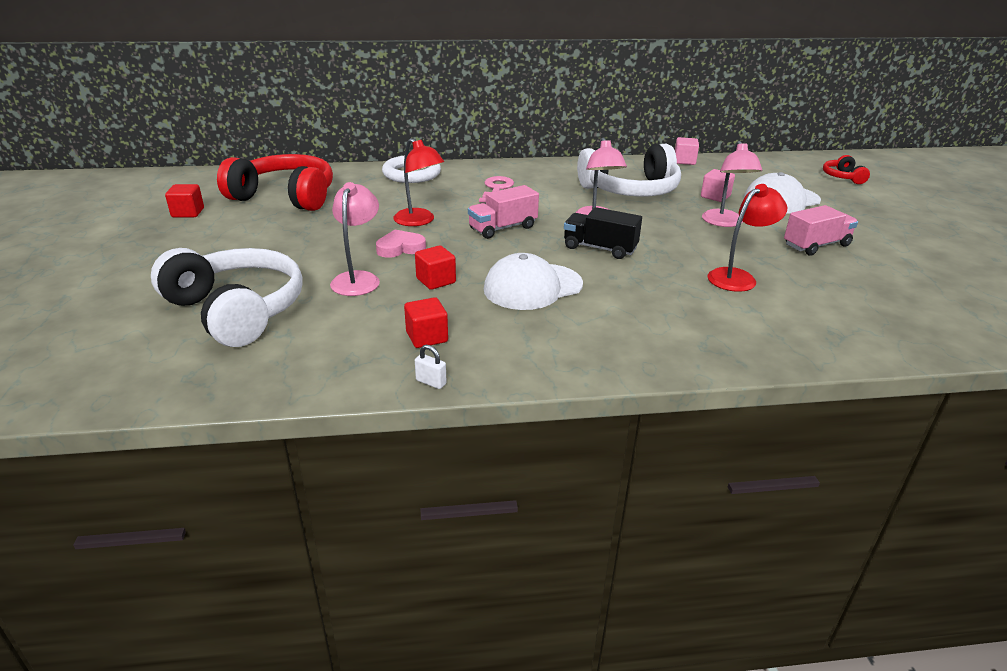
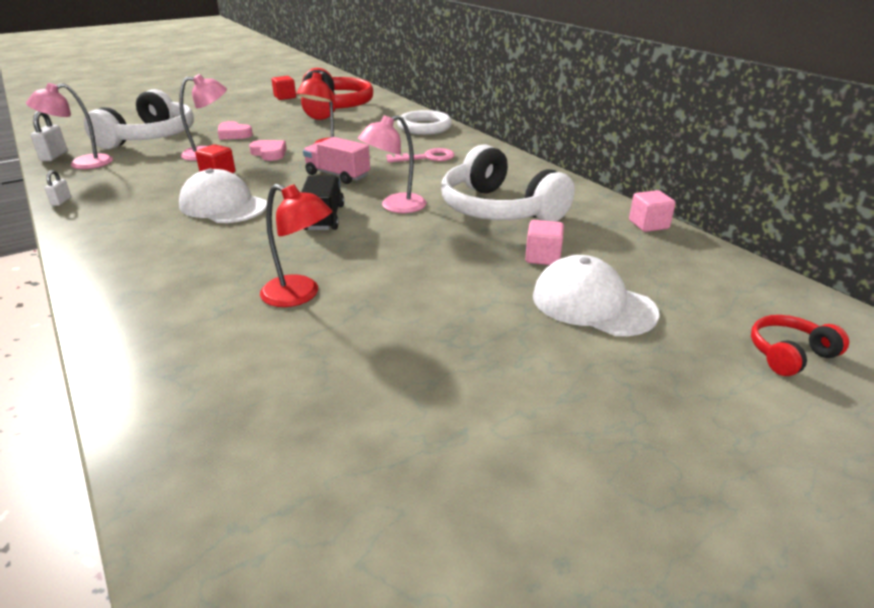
camera: 65 degrees right, 0 degrees up
(221, 389) = (54, 156): none -> white padlock
(302, 258) = (234, 134): none -> pink heart
(427, 337) = (125, 188): red cube -> none
(724, 223) = (458, 272): pink lamp -> pink lamp (82, 164)
(816, 245) = (442, 343): pink truck -> none

